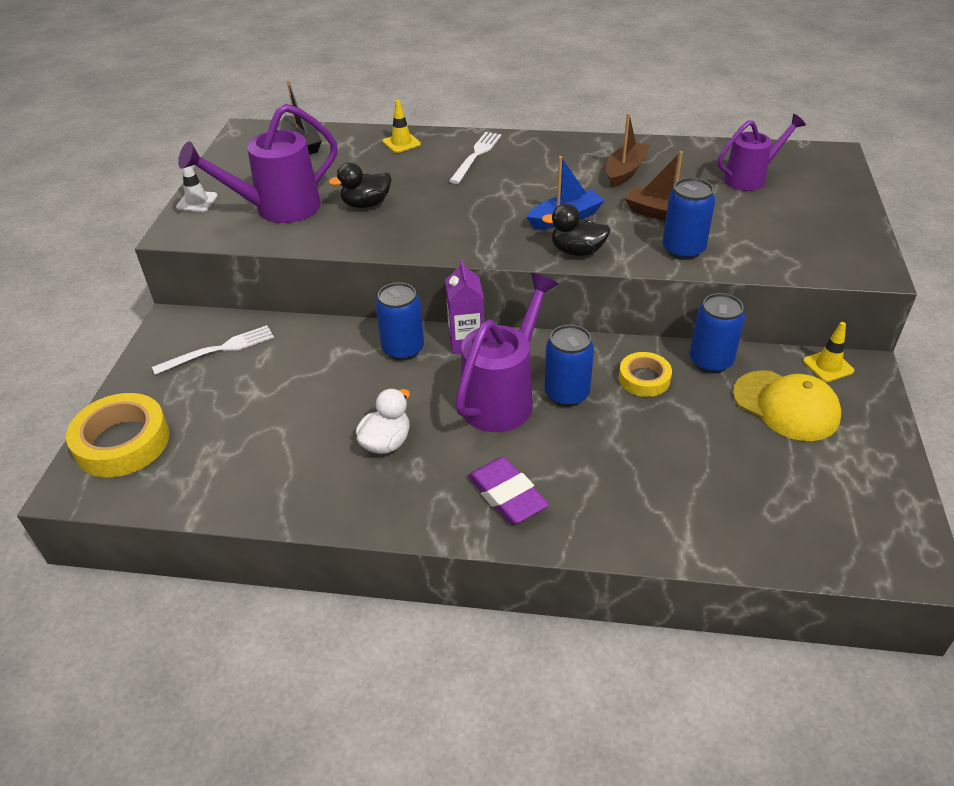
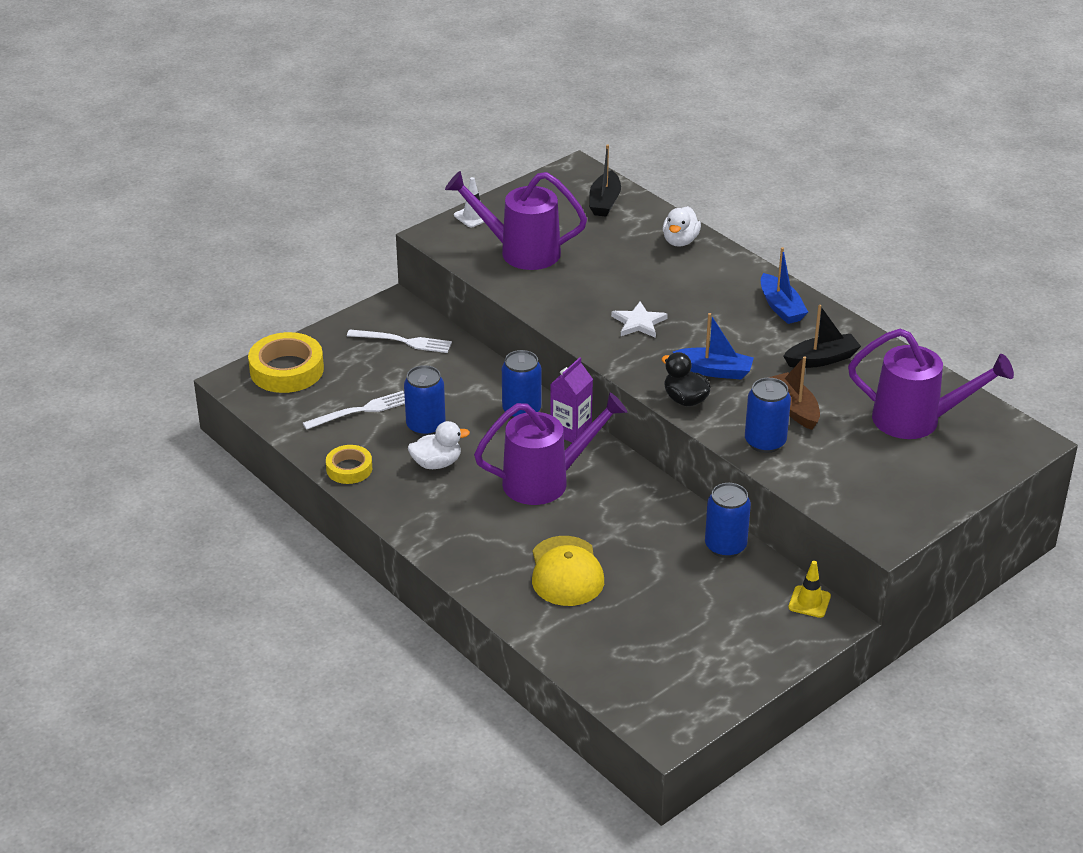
camera: 40 degrees right, 5 degrees down
(366, 204) = (585, 281): black duck -> none
(401, 143) = (680, 241): yellow traffic cone -> white duck
(454, 213) = (638, 323): none -> white star
(476, 156) = (723, 283): white fork -> white fork (360, 411)
(507, 495) = (470, 538): purple eraser -> none
(542, 152) = (781, 307): none -> blue boat
(567, 394) = (591, 505): blue can -> blue can (426, 426)
(625, 171) = (821, 359): brown boat -> black boat
(644, 379) = (659, 528): yellow tape -> yellow tape (349, 468)
(750, 178) = (916, 420): purple watering can -> purple watering can, size x1.53
(786, 406) = (733, 604): yellow cap -> yellow cap (566, 572)

